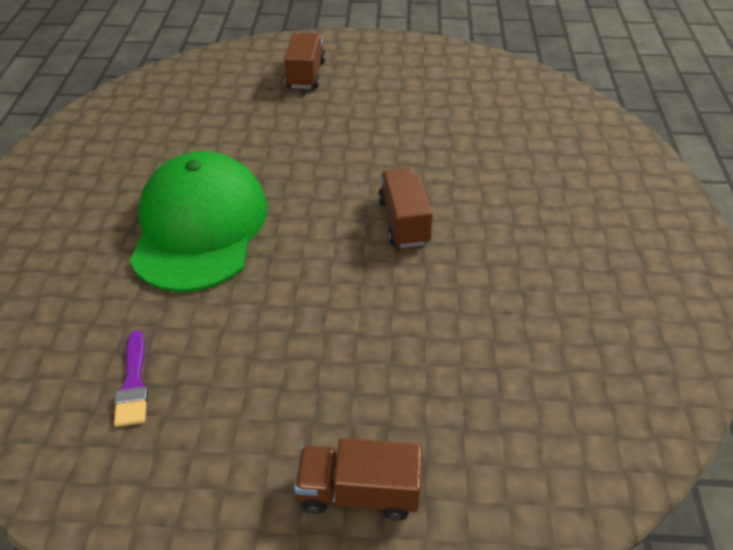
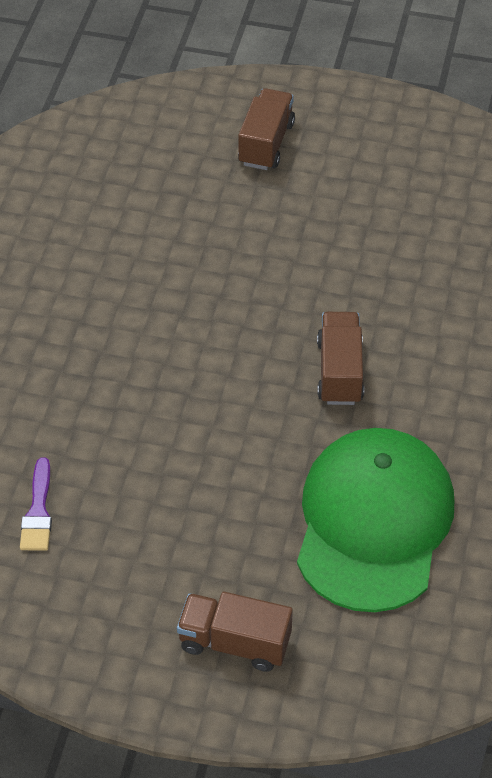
camera: 10 degrees right, 5 degrees up
(200, 227) = (115, 346): green cap -> green cap (373, 522)

